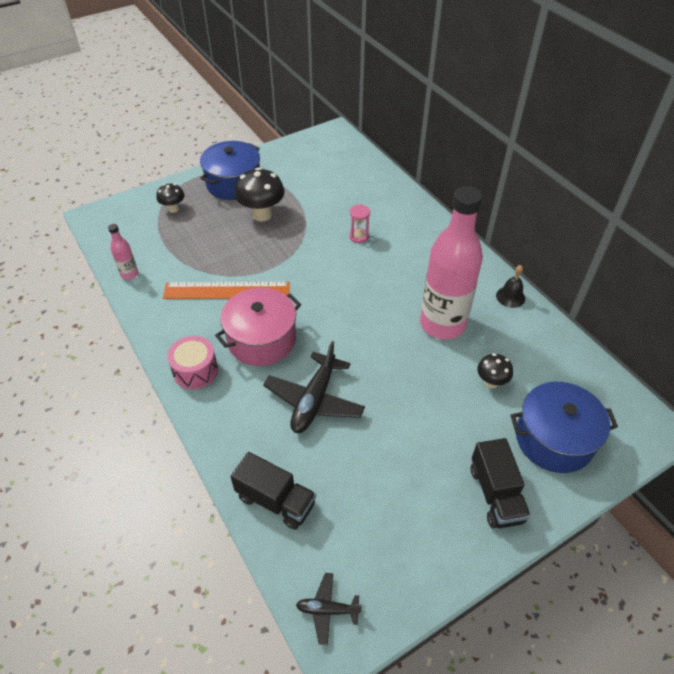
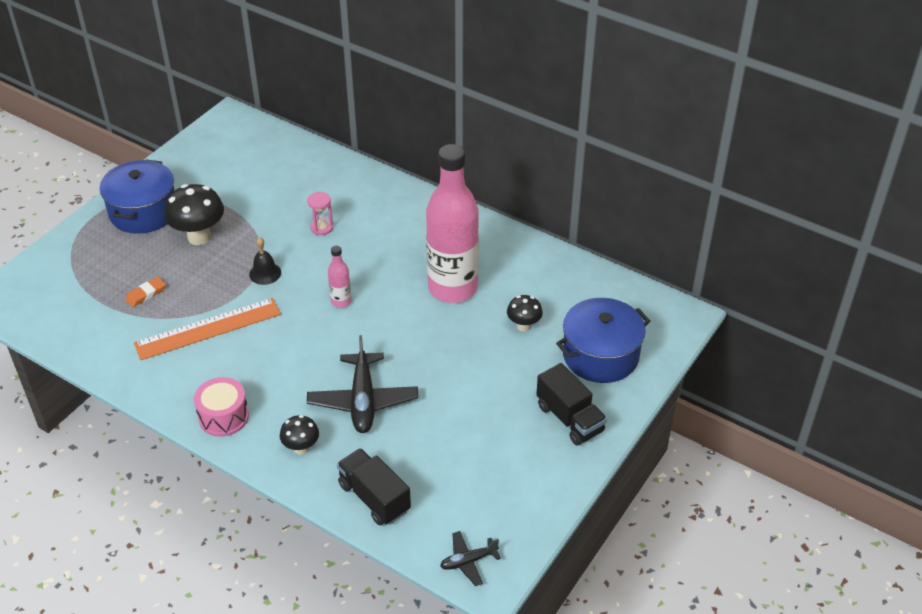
camera: 25 degrees left, 5 degrees down
(129, 274) = (83, 348): pink bottle -> pink bottle (341, 301)
(173, 209) = (88, 262): black mushroom -> black mushroom (301, 448)
(198, 247) = (146, 294): none -> orange eraser
(261, 339) = (276, 364): pink pot -> none
(276, 500) = (374, 498): black truck -> black truck turned 135 degrees counterclockwise
(510, 297) = (506, 240): black bell -> black bell (265, 273)

